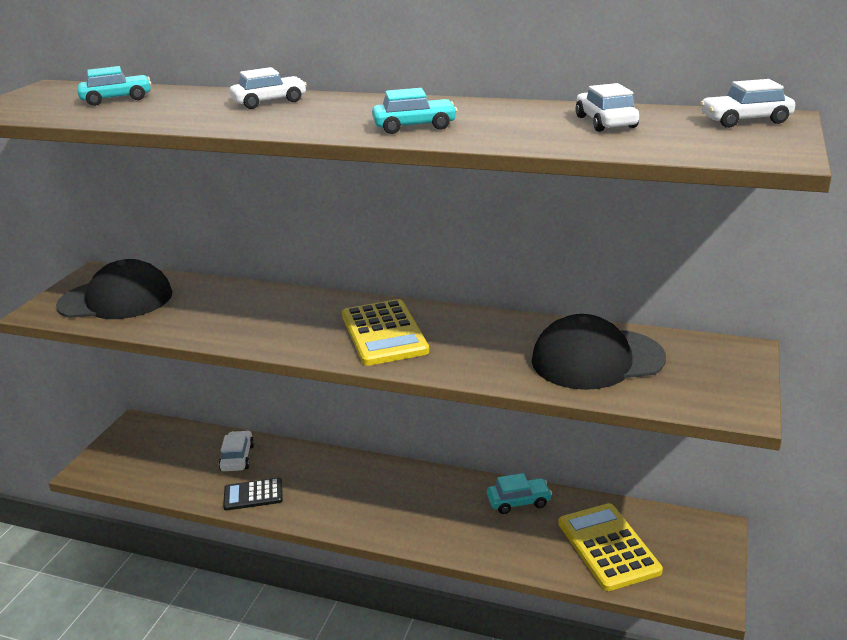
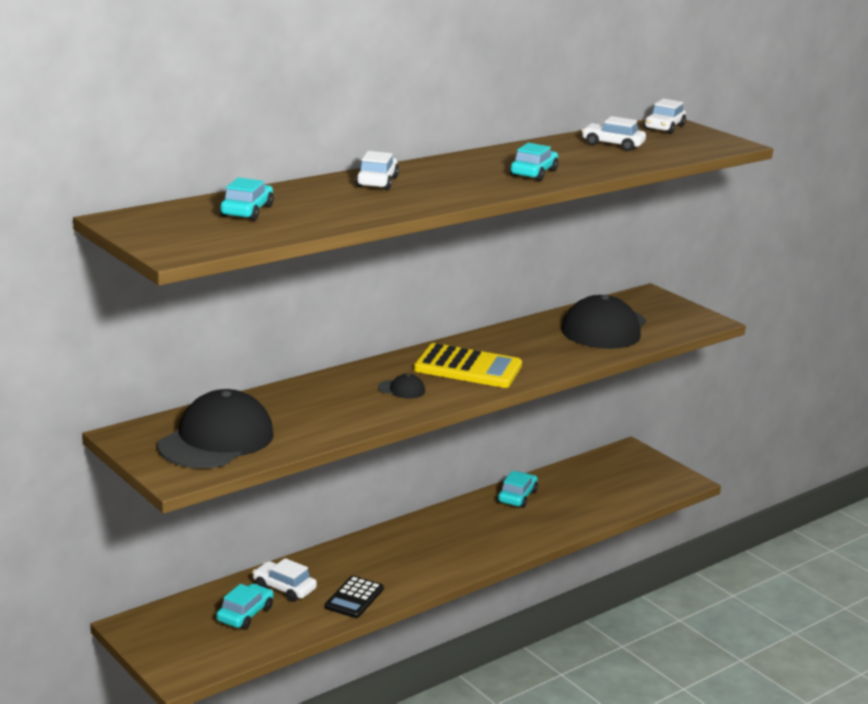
camera: 60 degrees left, 5 degrees down
(186, 459) = (245, 614): none -> turquoise car
(295, 325) = (401, 389): none -> black cap
(608, 547) = (604, 489): yellow calculator -> none

